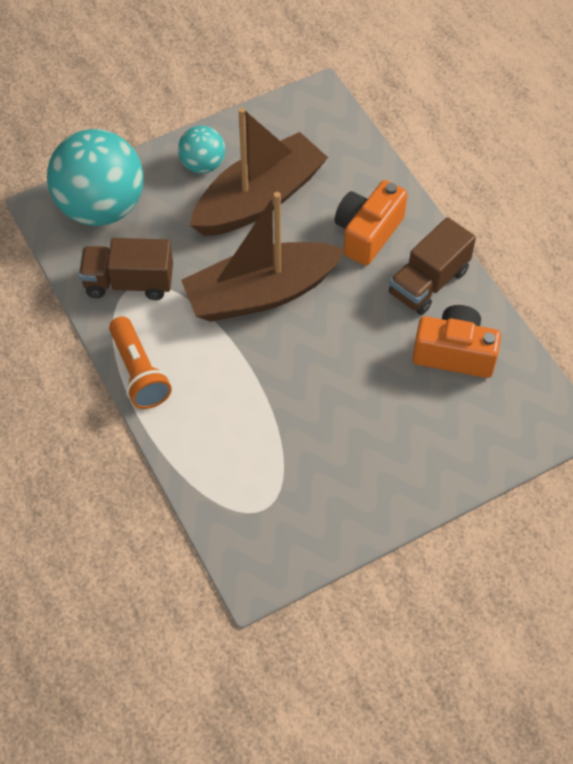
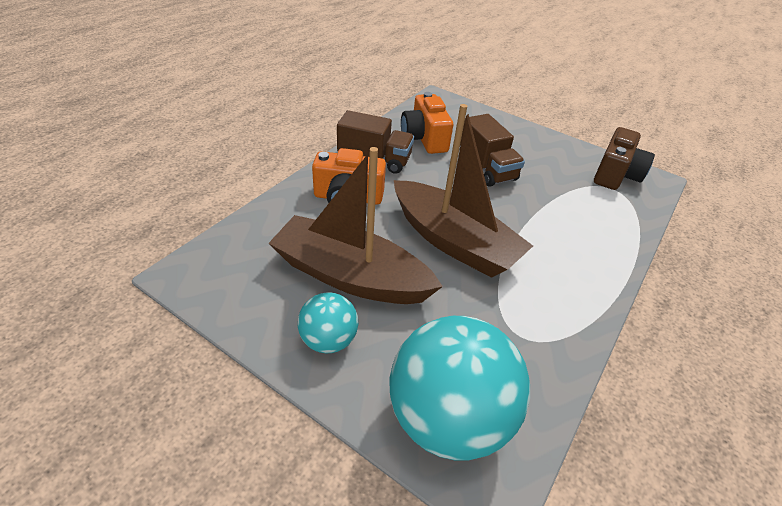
camera: 120 degrees left, 15 degrees down
(129, 282) = (520, 341): brown truck -> brown truck (486, 168)
(139, 372) = (595, 292): orange flashlight -> none
(286, 535) = (616, 175): none -> brown camera

